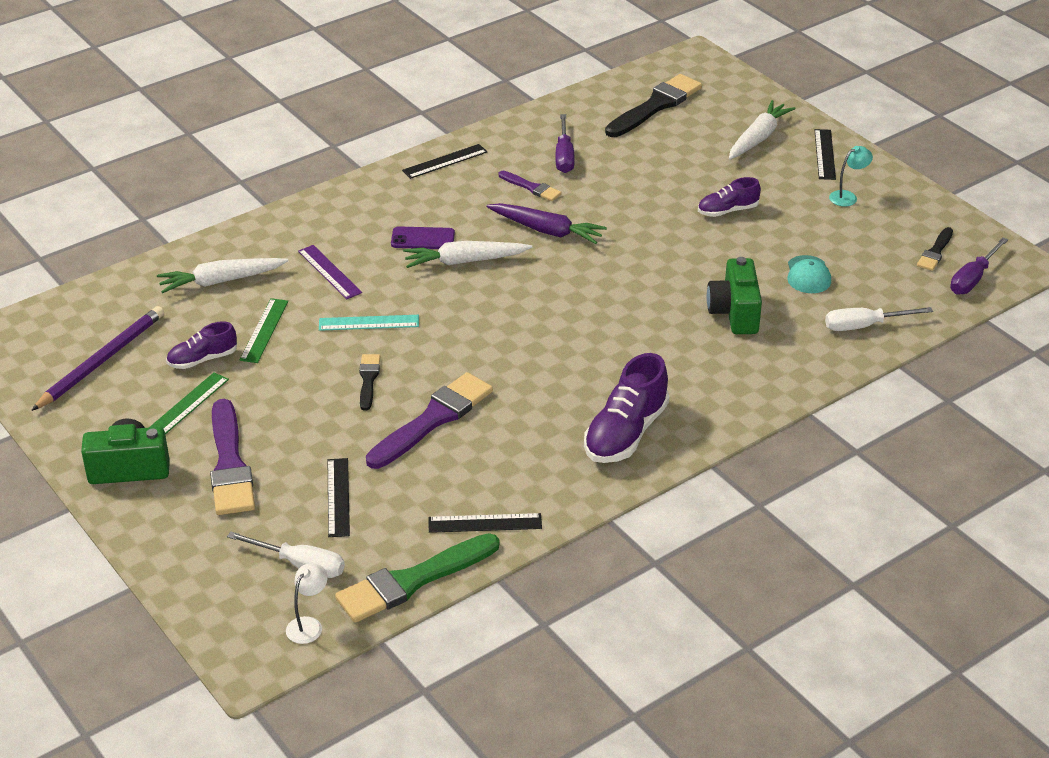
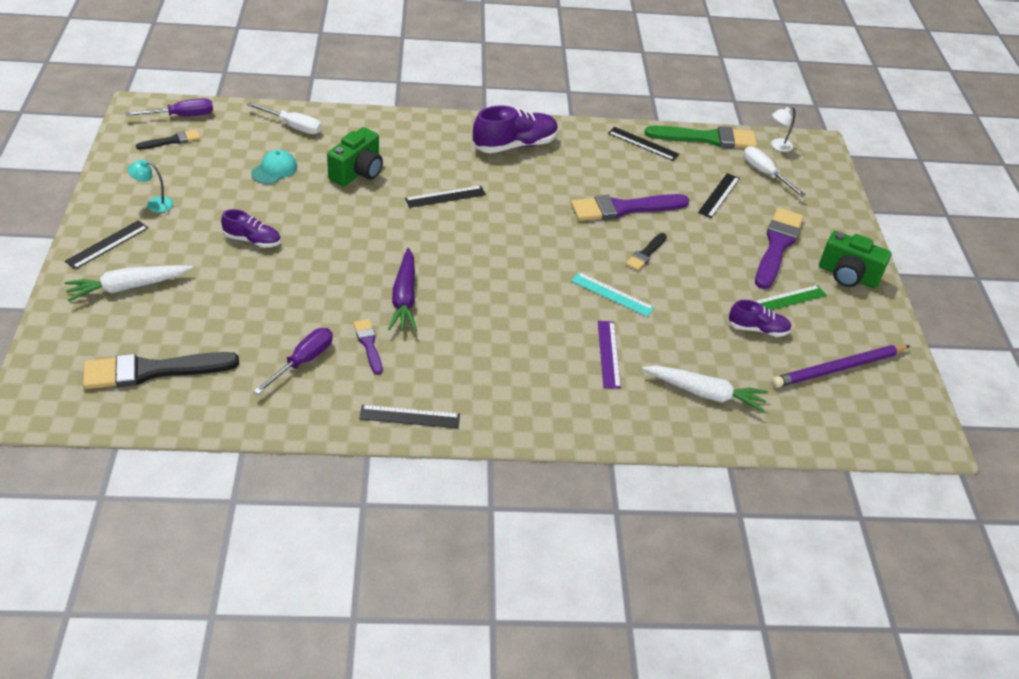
camera: 150 degrees left, 5 degrees up
(264, 330) = (696, 329): green ruler -> none
(423, 239) = (507, 344): purple phone -> none
(464, 261) = (494, 306): white carrot -> none
(546, 231) = (404, 298): purple carrot -> purple carrot turned 150 degrees counterclockwise
(623, 334) = (445, 197): none -> black ruler

